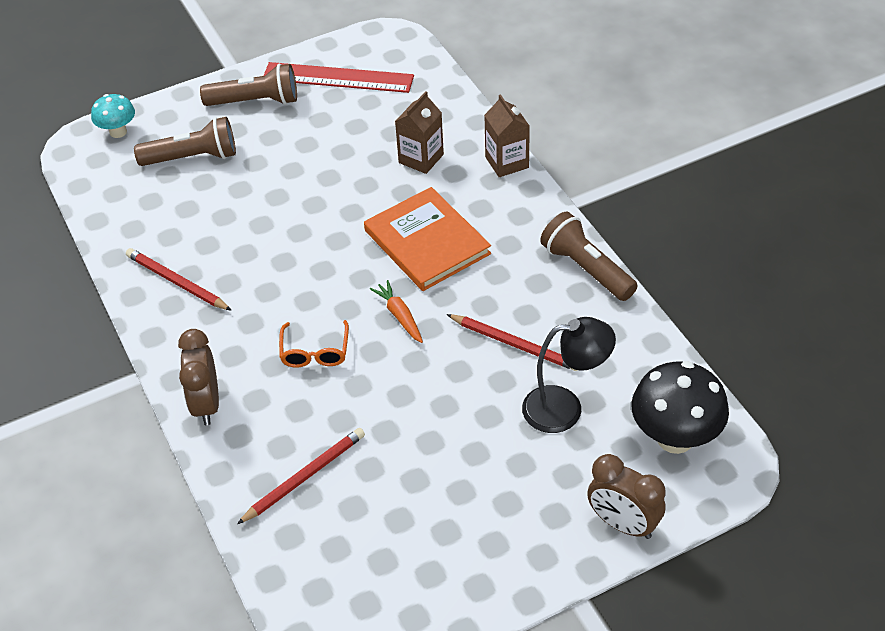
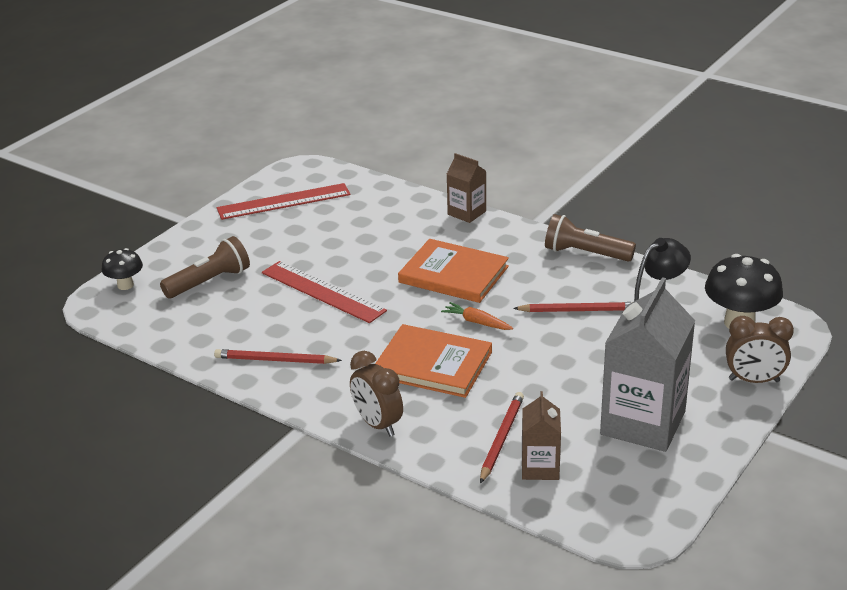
camera: 30 degrees left, 15 degrees down
(118, 132) = (125, 285): turquoise mushroom -> black mushroom
(256, 101) = (229, 233): brown flashlight -> none
(284, 213) = (322, 291): none -> red ruler
(315, 352) = (433, 364): orange glasses -> orange book
(421, 158) = (399, 229): brown carton -> brown carton (540, 467)
(458, 524) = (643, 423): none -> grey carton

